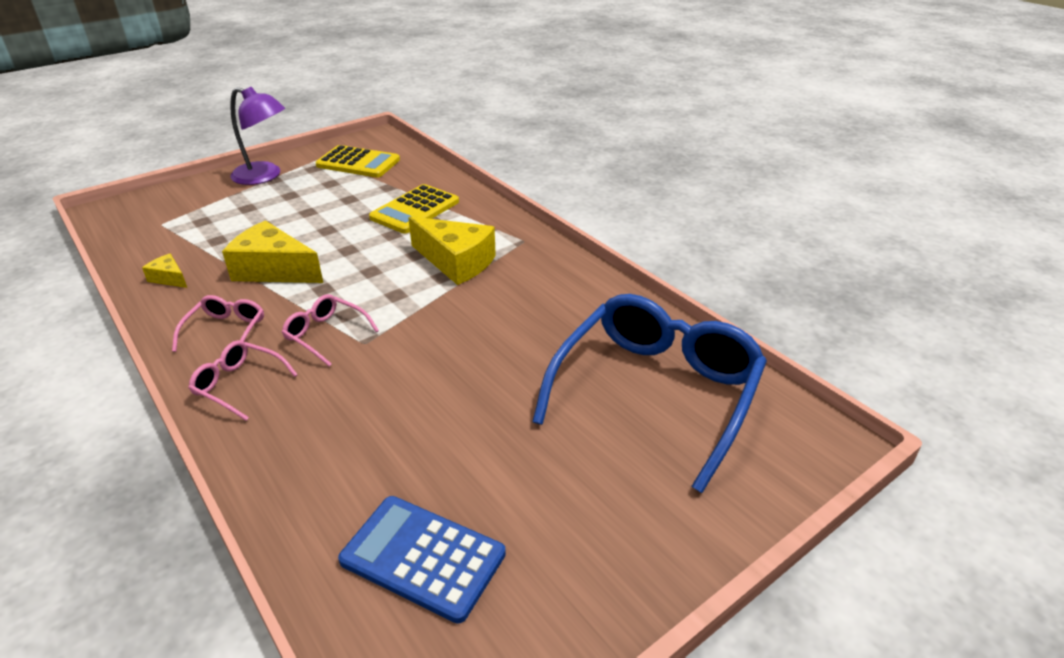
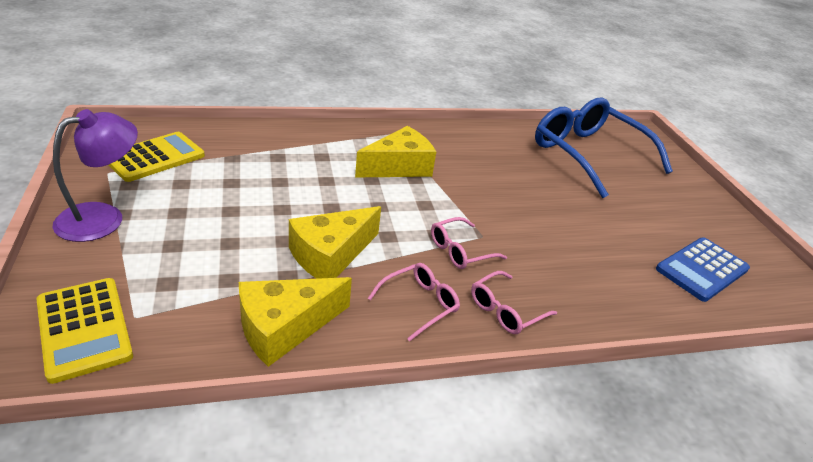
camera: 70 degrees left, 0 degrees up
(169, 278) = (284, 327): yellow cheese -> yellow cheese, size x2.06
(226, 331) = (419, 304): pink glasses -> pink glasses turned 105 degrees clockwise
(415, 210) = (294, 158): yellow calculator -> yellow calculator (84, 328)

